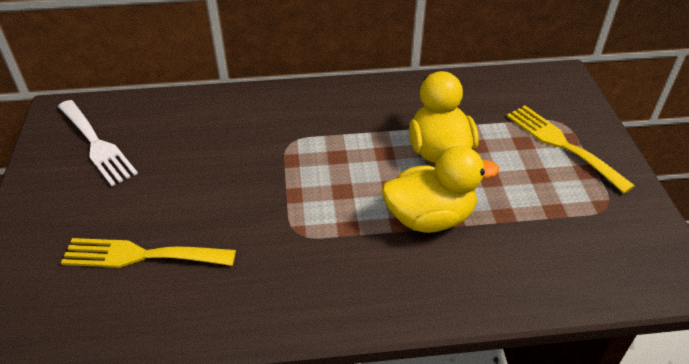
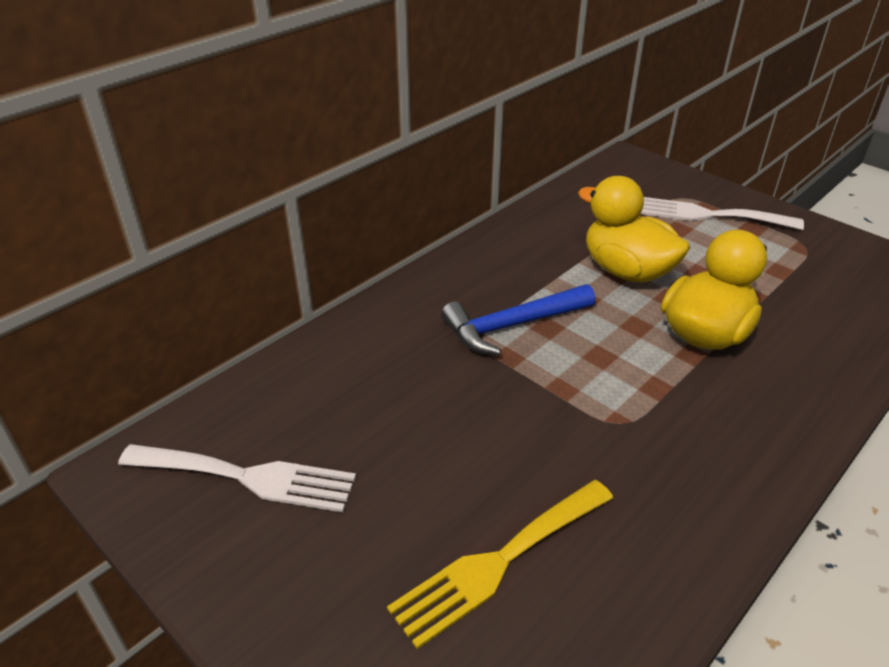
camera: 40 degrees left, 5 degrees down
(318, 144) = (512, 325): none -> blue hammer
(561, 144) = (707, 215): yellow fork -> white fork

